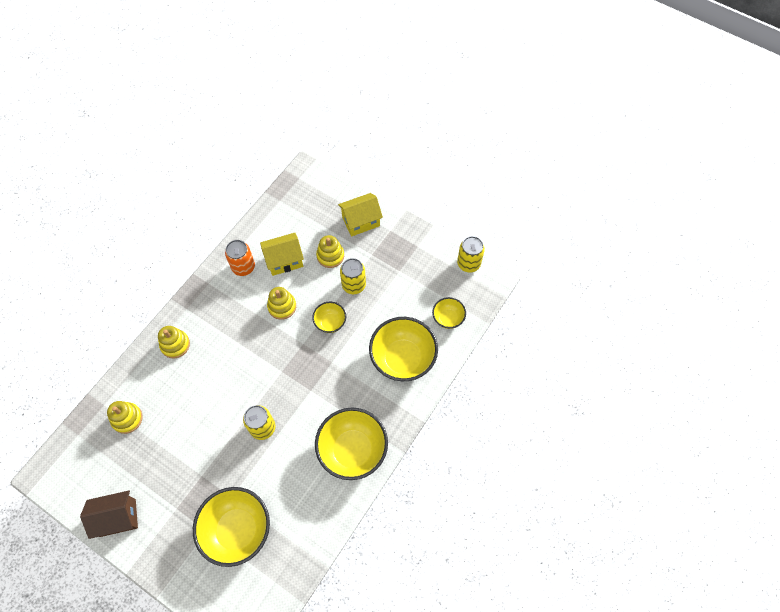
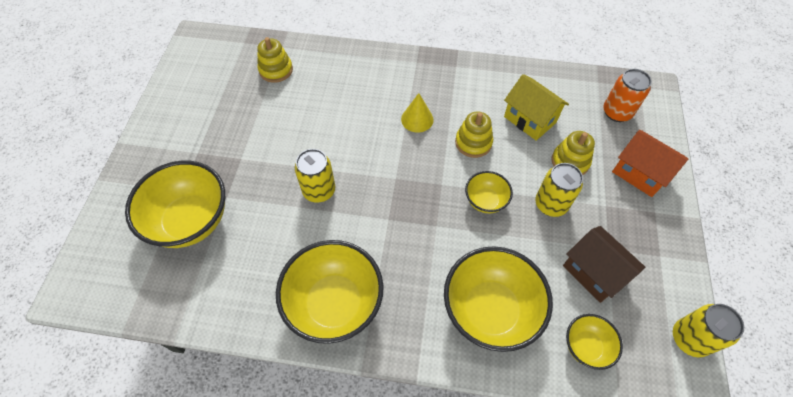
camera: 65 degrees right, 5 degrees down
(118, 518) = (172, 109): brown house -> brown house (593, 272)
(175, 345) = (372, 71): yellow stacking toy -> none
(240, 334) = (417, 119): none -> yellow cone
(243, 267) = (495, 86): orange can -> orange can (617, 112)
(361, 221) = (639, 173): yellow house -> orange house

